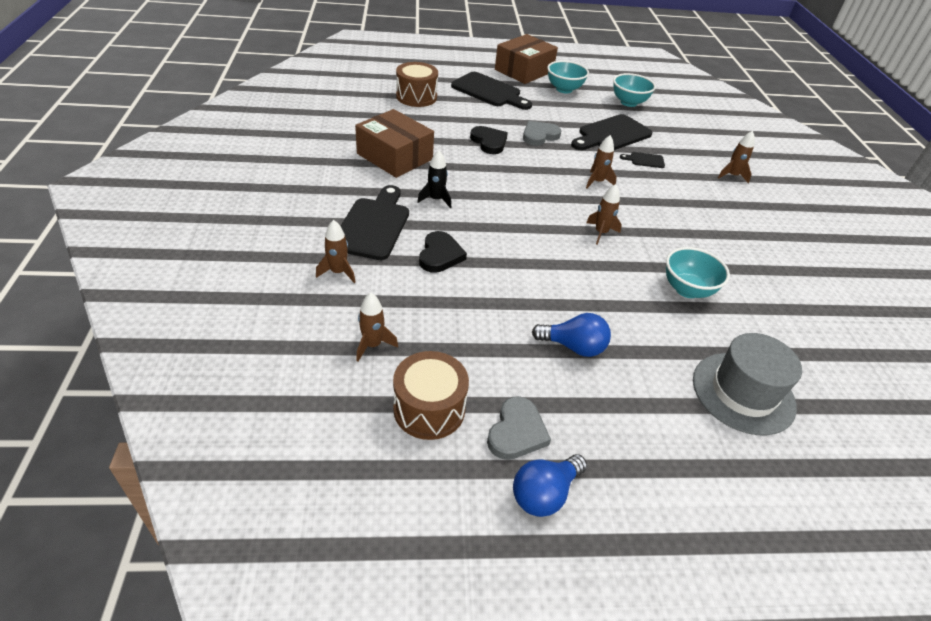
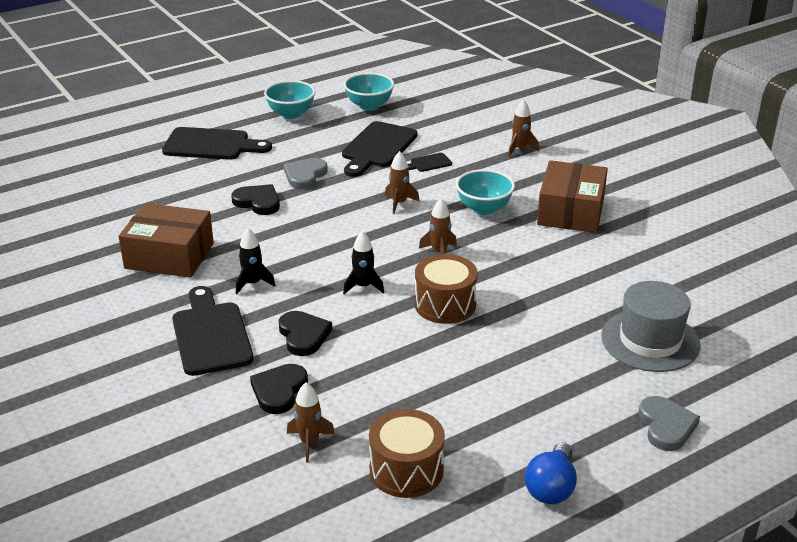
camera: 25 degrees left, 10 degrees down
(338, 272) = (216, 394): brown rocket -> none
(385, 291) = (279, 391): none -> black heart
(416, 97) = (134, 180): brown drum -> brown drum (445, 304)
(517, 235) = (363, 286): none -> black rocket
(517, 432) = (494, 453): grey heart -> grey heart (666, 426)
(524, 71) = (230, 107): brown box -> brown box (570, 211)
(573, 346) = (490, 364): blue light bulb -> none
(687, 289) = (551, 274): turquoise bowl -> turquoise bowl (484, 209)

